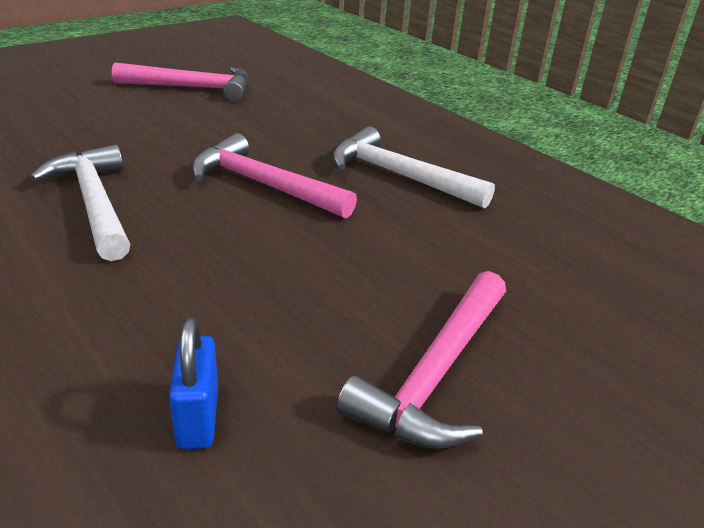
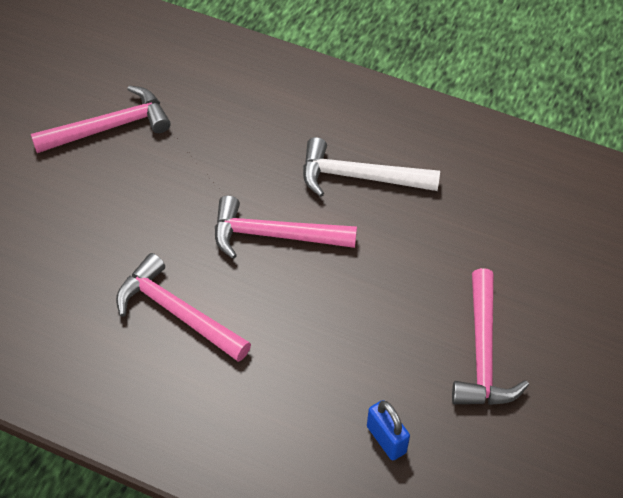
camera: 25 degrees left, 20 degrees up
(94, 203) = (177, 312): white hammer -> pink hammer

